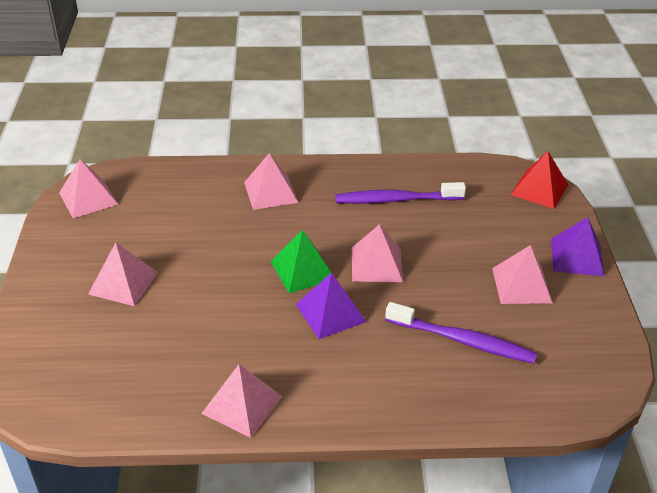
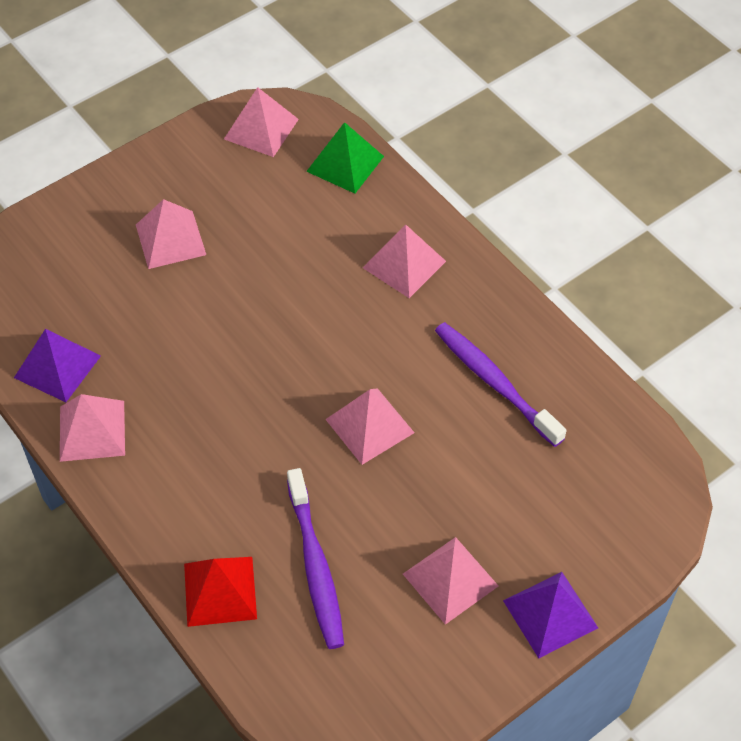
camera: 55 degrees right, 15 degrees up
(303, 270) = (306, 367): green pyramid -> green pyramid (345, 164)
(330, 313) = (263, 428): purple pyramid -> purple pyramid (57, 366)
(539, 189) = (649, 515): red pyramid -> red pyramid (220, 591)

